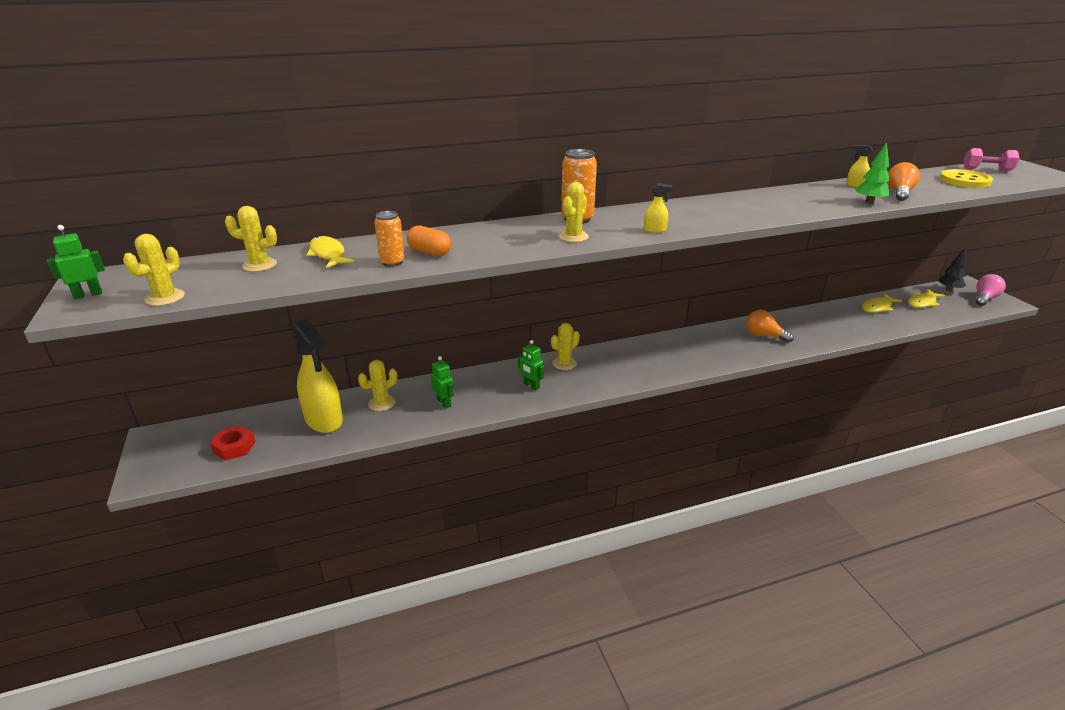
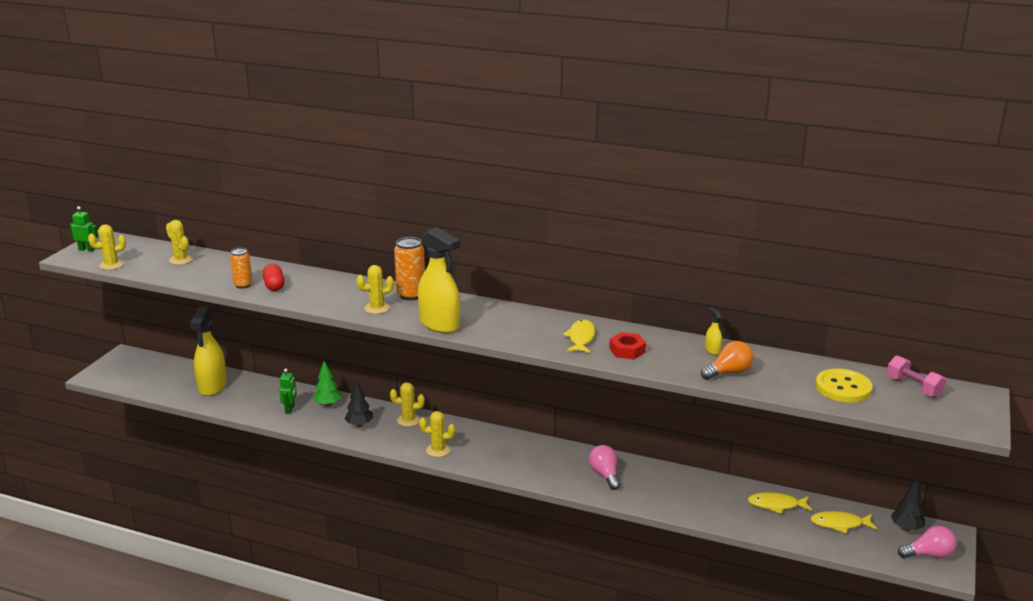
camera: 40 degrees right, 5 degrees down
(234, 447) = (150, 380): red nut -> red nut (627, 350)
(328, 254) = (223, 265): yellow fish -> yellow fish (581, 338)
(382, 403) = (256, 391): yellow cactus -> yellow cactus (438, 450)
(429, 252) = (274, 286): orange capsule -> red capsule
(531, 386) = (359, 425): green robot -> black tree
(655, 230) = (440, 324): yellow spray bottle -> yellow spray bottle, size x2.41
(764, 336) = (605, 475): orange light bulb -> pink light bulb
(869, 202) = (674, 369): green tree -> green tree (328, 404)

